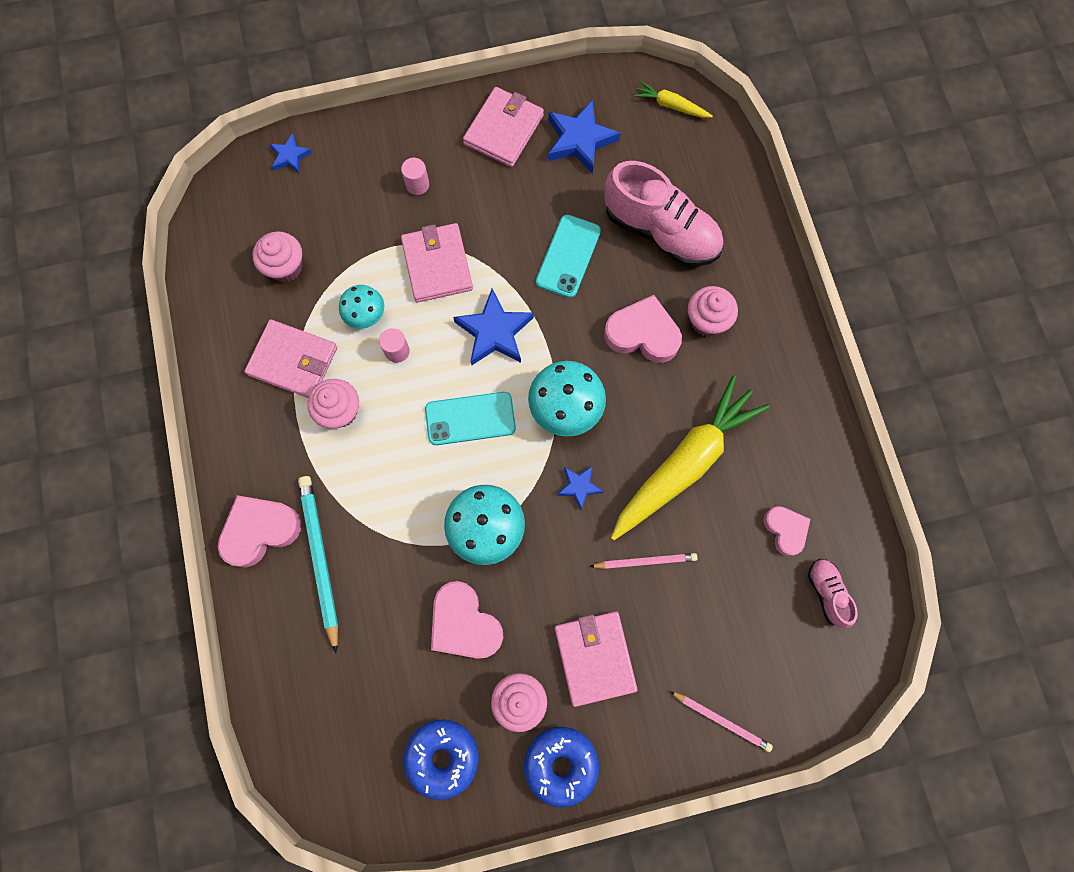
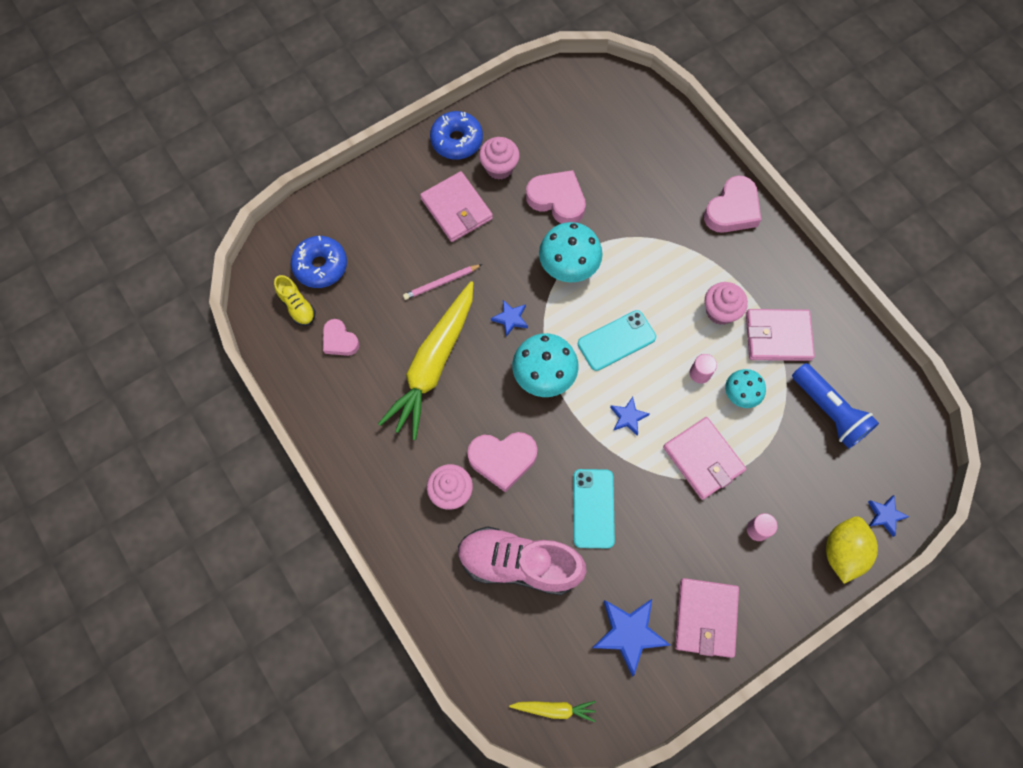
camera: 160 degrees right, 5 degrees down
(285, 267) = (829, 411): pink cupcake -> blue flashlight
(320, 559) = (679, 206): turquoise pencil -> none
(348, 140) = (842, 552): none -> yellow lemon
(442, 757) = (537, 120): blue donut -> blue donut (320, 266)
(494, 332) = (628, 417): blue star -> blue star, size x0.55
(721, 720) = (354, 199): pink pencil -> none
(827, 592) = (297, 306): pink shoe -> yellow shoe

